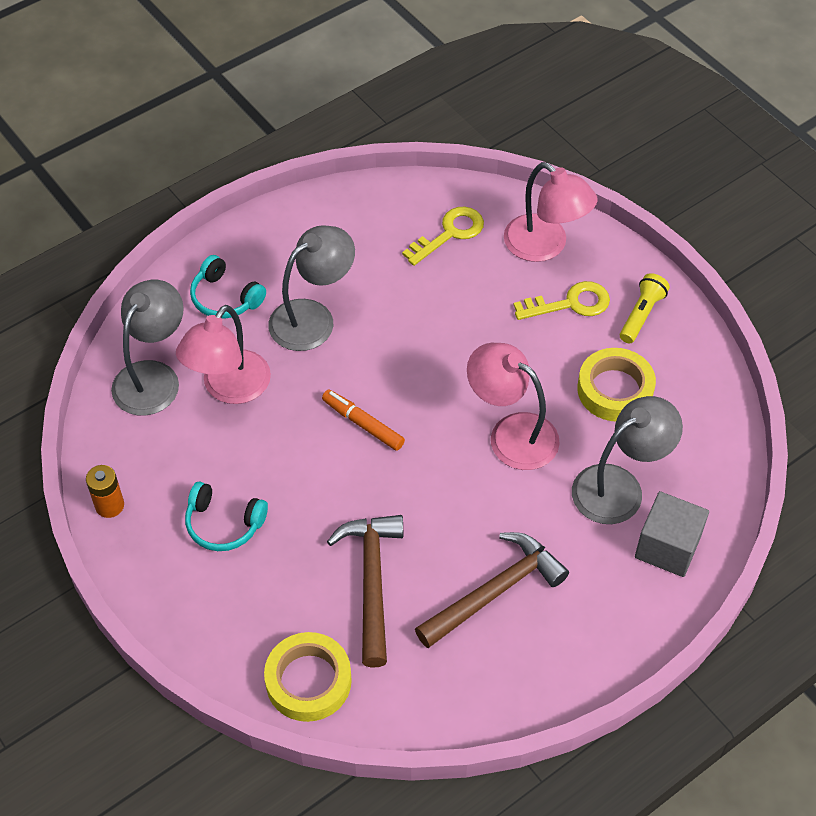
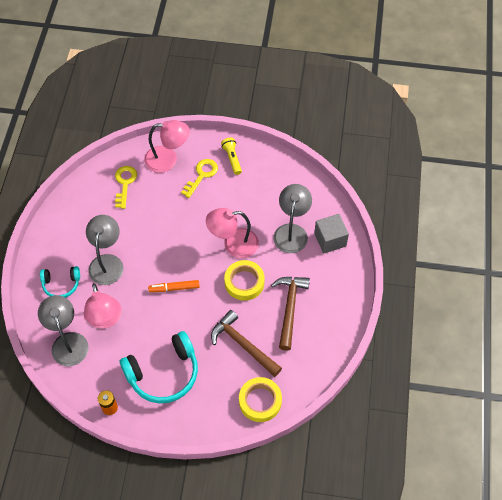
camera: 45 degrees left, 5 degrees up
(224, 524) = (163, 373): turquoise headphones -> turquoise headphones, size x1.79
(615, 390) = (252, 196): yellow tape -> yellow tape (244, 282)

